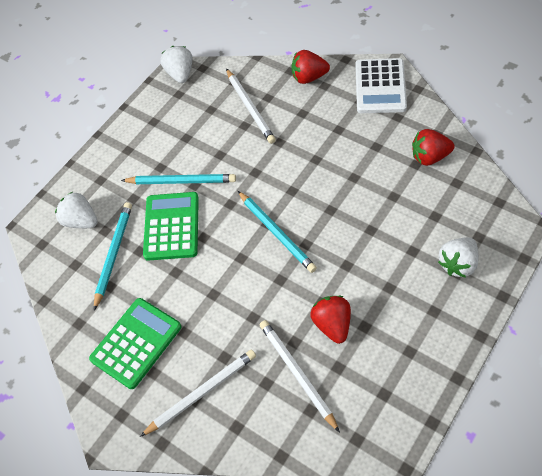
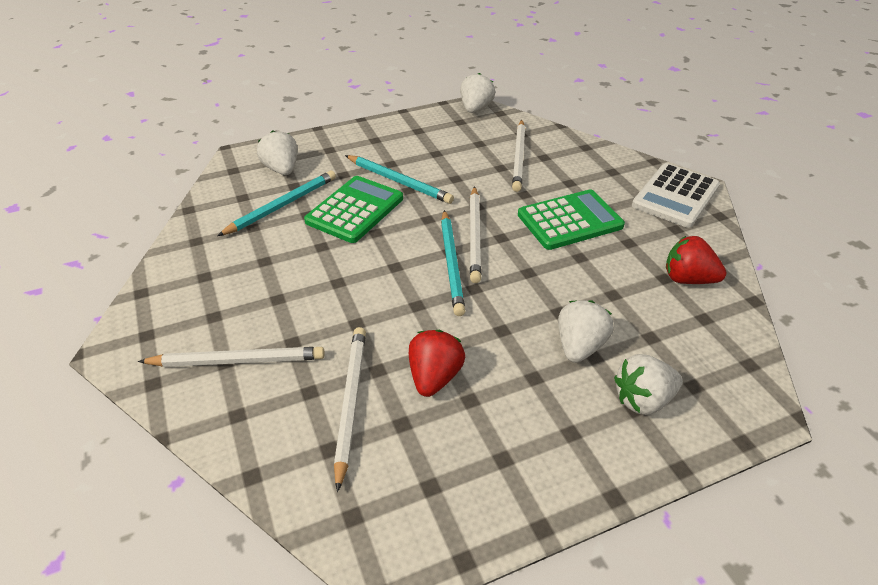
camera: 25 degrees right, 15 degrees down
(136, 343) = (225, 283): green calculator -> green calculator (570, 220)
(274, 199) = (475, 235): none -> white pencil
(309, 77) = (601, 159): red strawberry -> none
(400, 249) = (579, 346): none -> white strawberry

